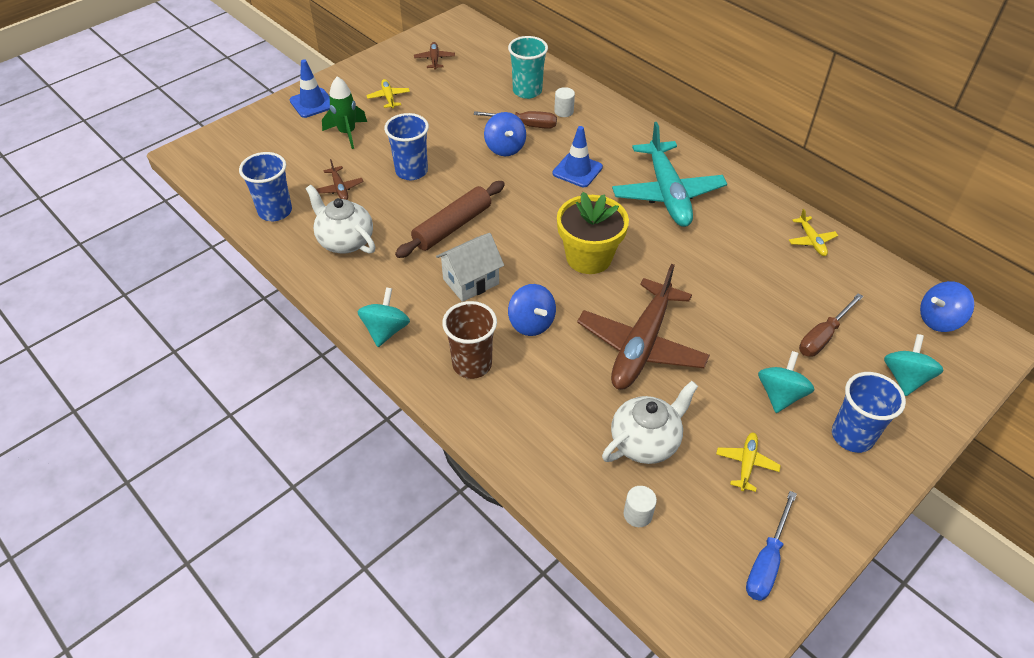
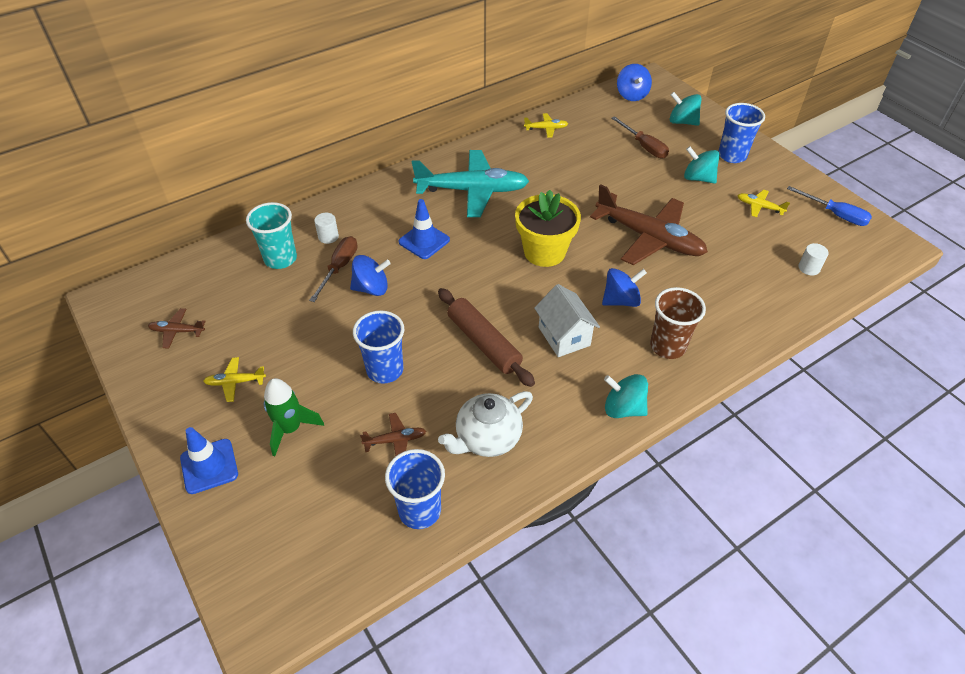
camera: 80 degrees left, 0 degrees up
(645, 442) = (744, 252): white teapot -> none

